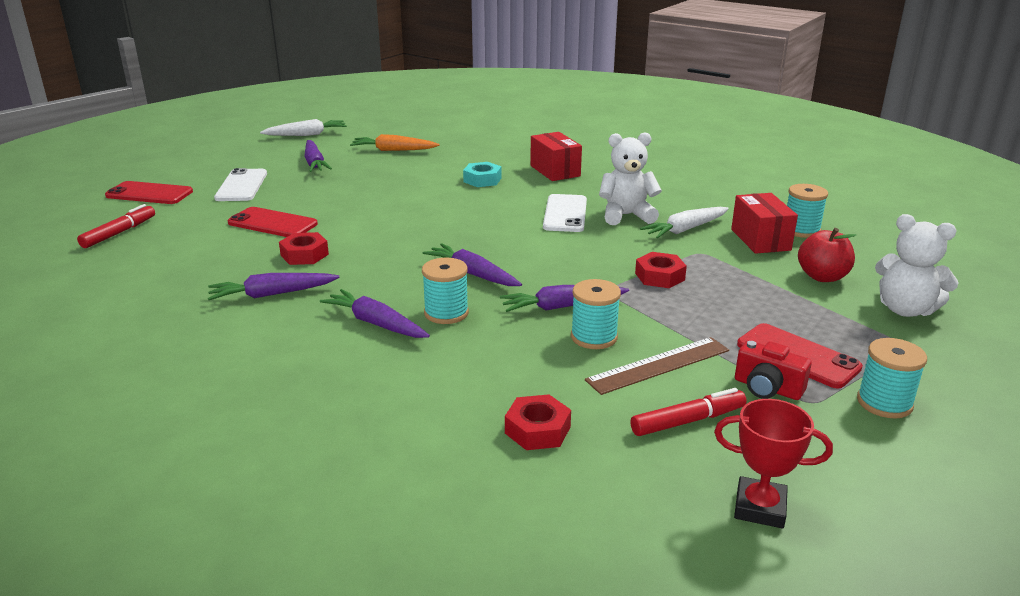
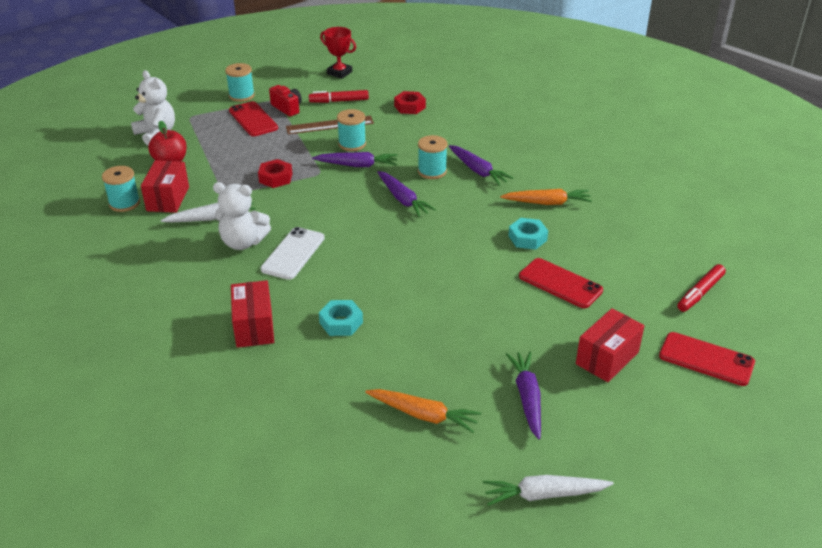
camera: 165 degrees left, 10 degrees up
(241, 186) = (607, 358): white phone -> red box
(272, 294) = (547, 203): purple carrot -> orange carrot
(304, 255) = (527, 238): red nut -> turquoise nut

